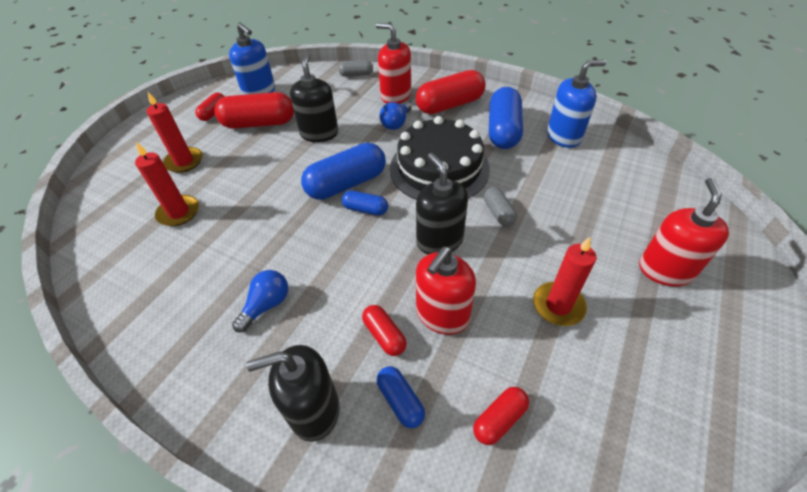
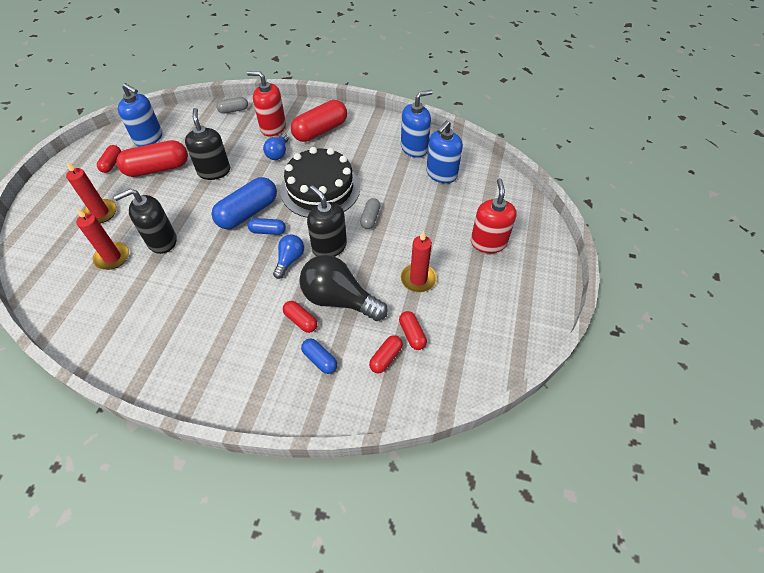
camera: 15 degrees left, 5 degrees up
(266, 305) = (208, 316): blue light bulb -> blue light bulb (290, 260)
(314, 410) = (262, 377): black soap dispenser -> black soap dispenser (162, 241)
(442, 315) = (339, 299): red soap dispenser -> black light bulb
(498, 213) = (370, 218): grey capsule -> grey capsule turned 45 degrees clockwise
(503, 130) = (367, 149): blue capsule -> none
(543, 389) = (412, 334): none -> red capsule
(598, 171) = (441, 174): none -> blue soap dispenser

